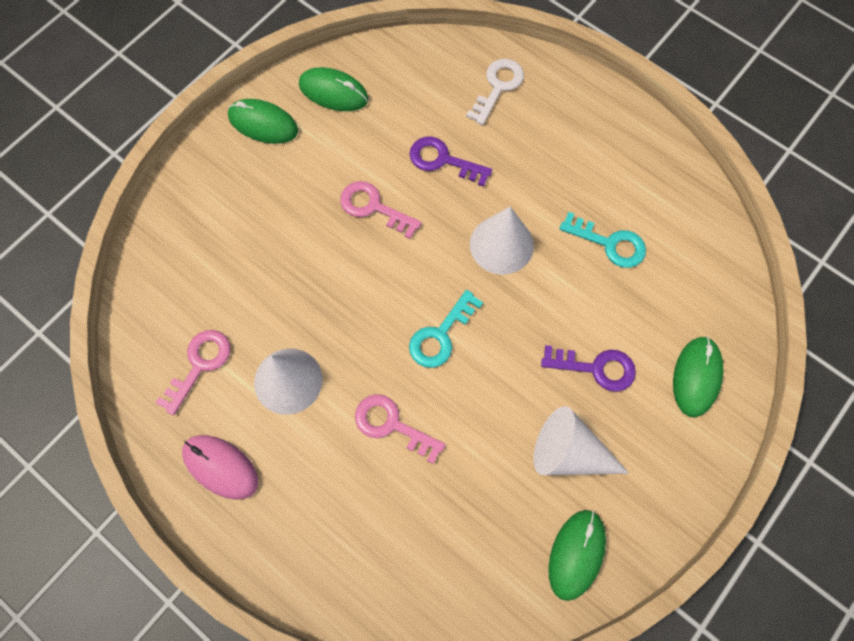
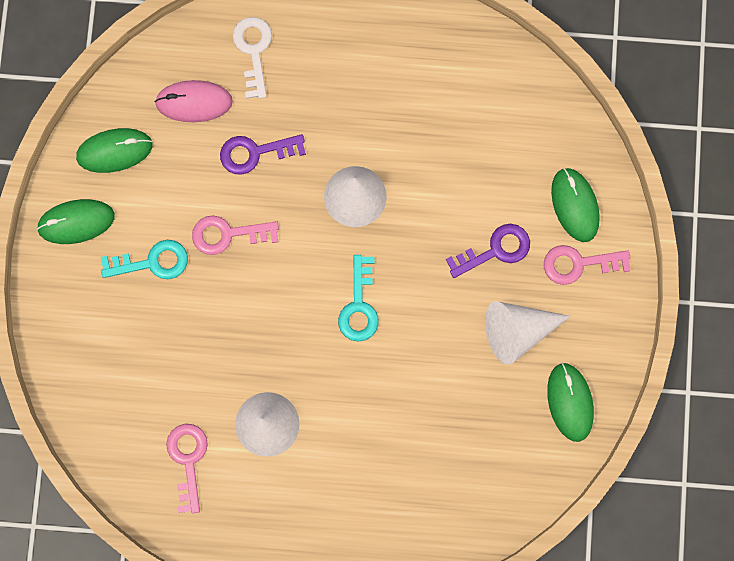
camera: 35 degrees left, 10 degrees up
(221, 467) = (266, 523): pink mouse -> pink mouse (194, 102)
(392, 425) = (372, 402): pink key -> pink key (578, 264)
(609, 243) = (440, 136): turquoise key -> turquoise key (152, 262)

